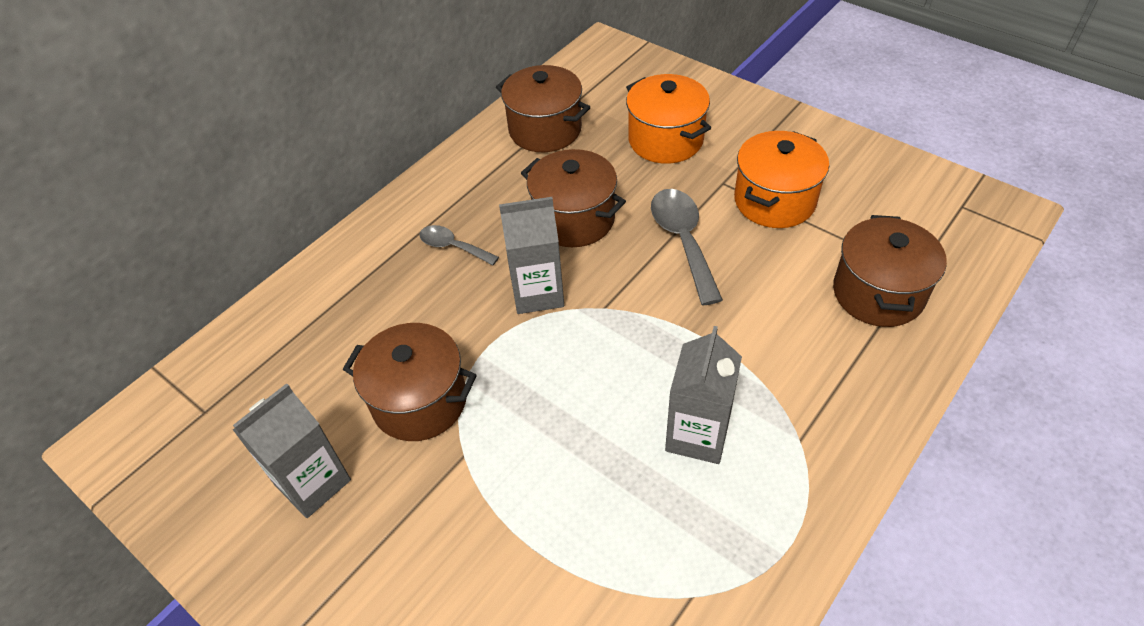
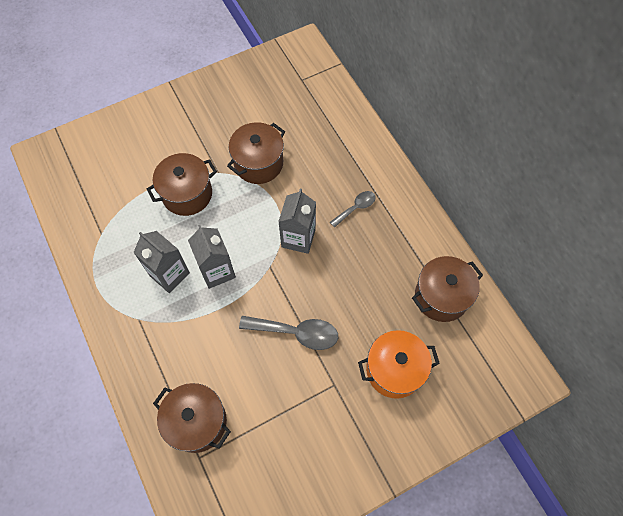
camera: 110 degrees right, 15 degrees up
(313, 482) = (239, 113): grey carton -> grey carton (217, 271)
(574, 219) = (346, 279): brown pot -> brown pot (187, 194)
(774, 201) = (301, 408): orange pot -> none

